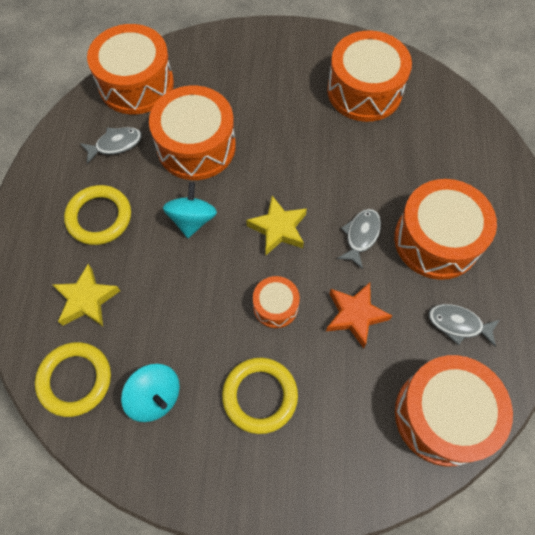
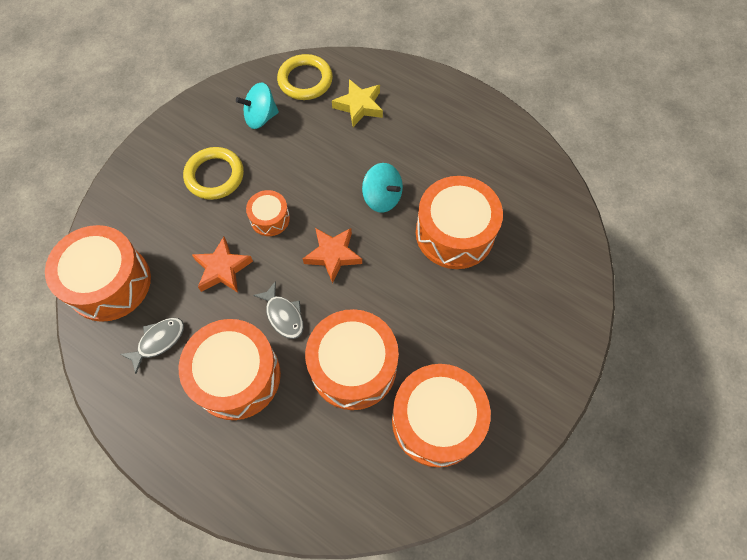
camera: 120 degrees right, 0 degrees up
(99, 217) = (425, 138): yellow ring -> none
(115, 144) = (491, 175): grey fish -> none
(136, 84) = (554, 217): orange drum -> orange drum (353, 366)
(278, 229) = (333, 255): yellow star -> orange star

